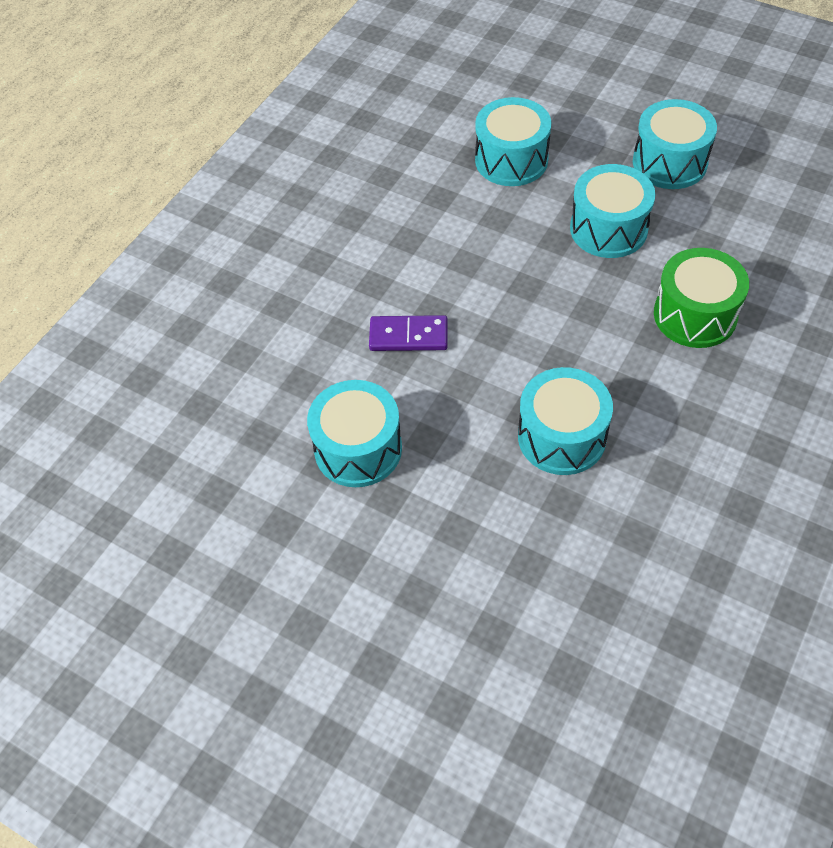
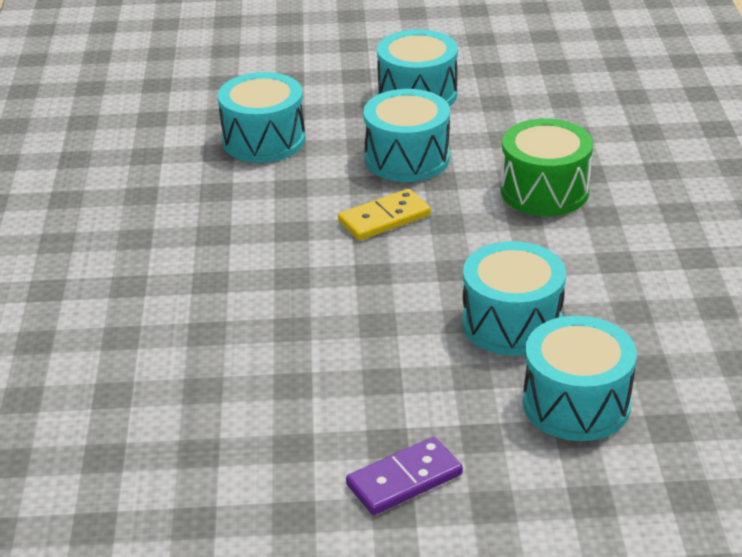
camera: 35 degrees left, 20 degrees down
(358, 449) = (318, 417): turquoise drum -> turquoise drum (576, 404)
(408, 336) = (286, 307): purple domino -> purple domino (404, 479)
(544, 283) = (384, 218): none -> yellow domino

